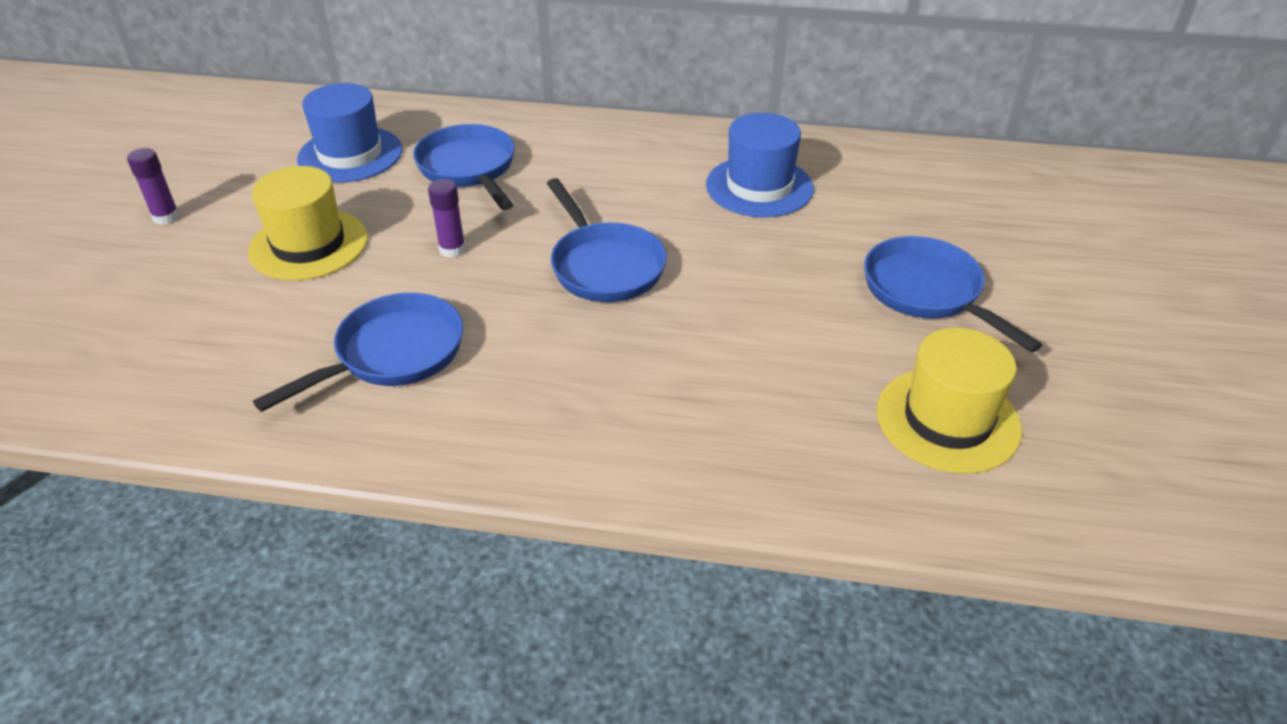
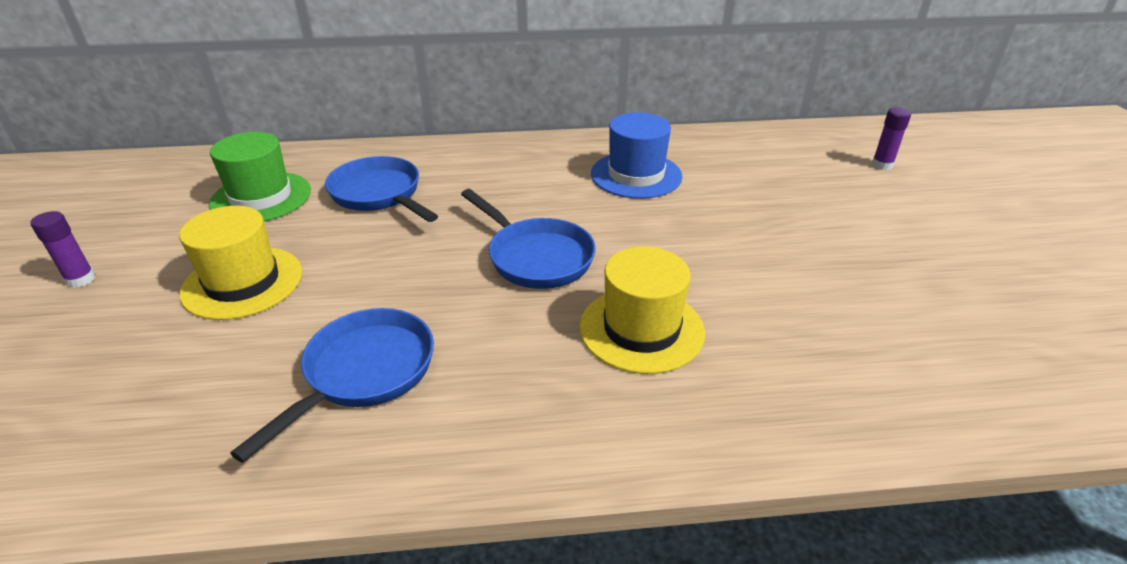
camera: 15 degrees left, 5 degrees down
(350, 154) = (261, 197): blue hat -> green hat
(452, 249) = (389, 265): purple glue stick -> purple glue stick (882, 165)
(927, 292) = (812, 236): blue pan -> none
(947, 420) = (892, 337): yellow hat -> yellow hat (641, 329)

